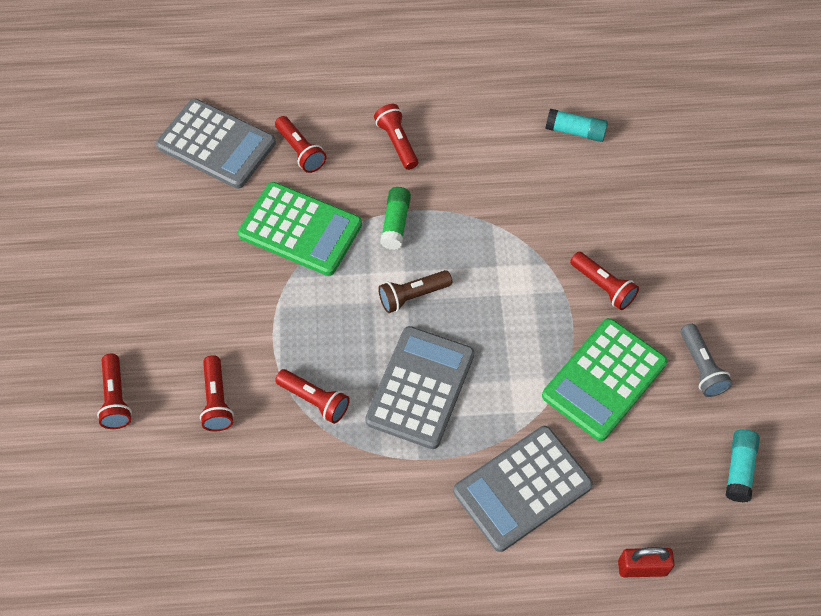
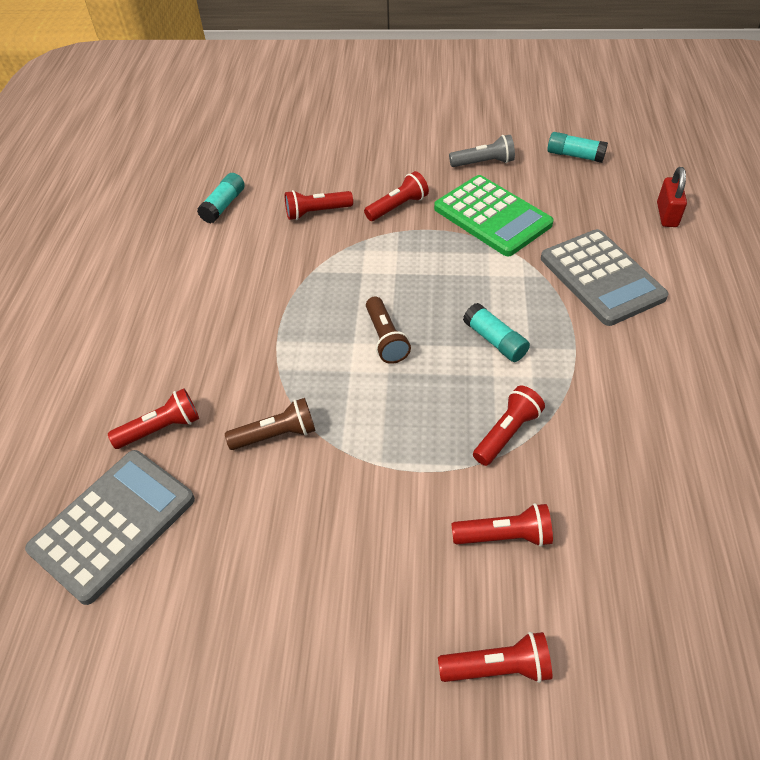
camera: 80 degrees left, 10 degrees down
(300, 230) = (276, 435): green calculator -> brown flashlight
(395, 223) = (291, 346): green glue stick -> none
(397, 142) = (184, 336): red flashlight -> red flashlight (316, 212)
(420, 387) = (495, 340): grey calculator -> turquoise glue stick

